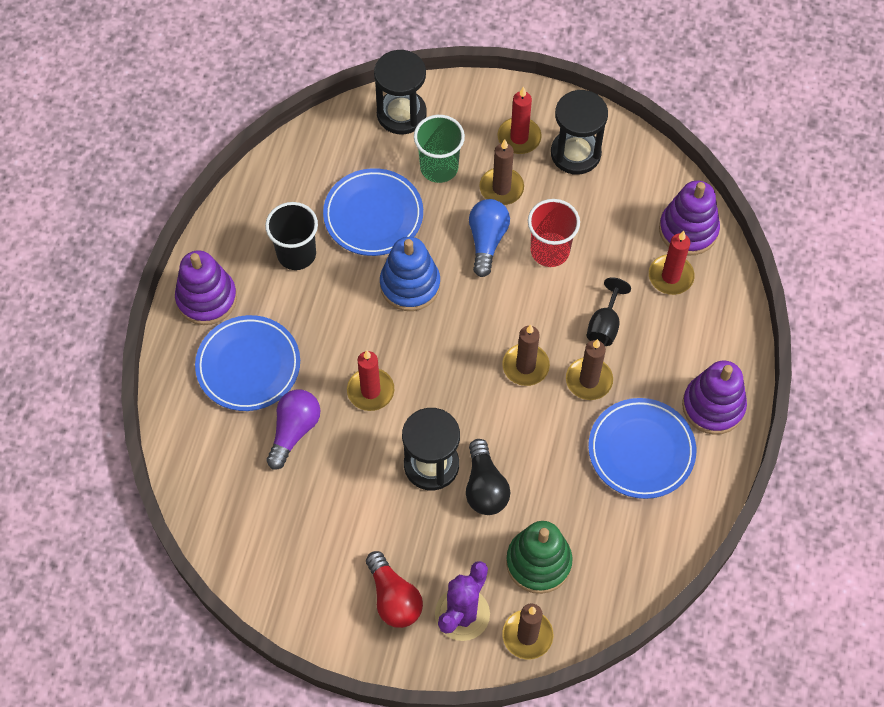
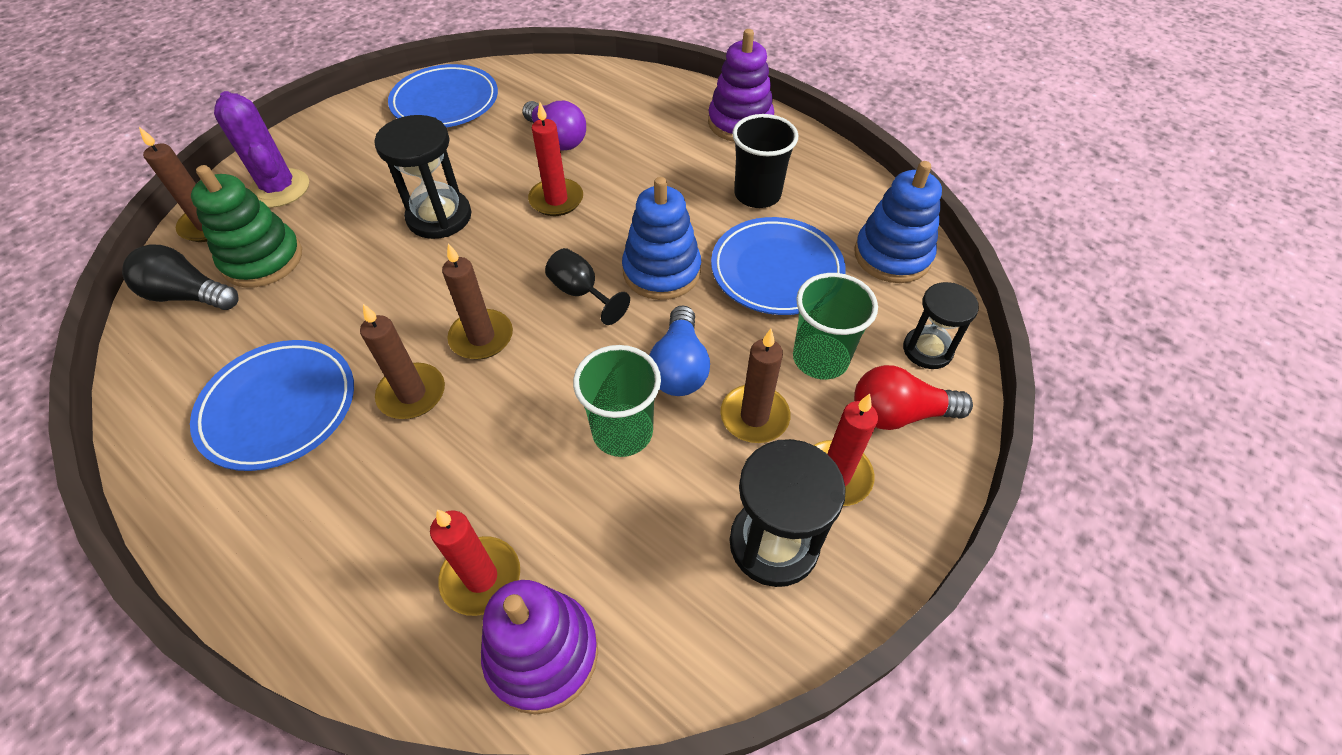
camera: 115 degrees right, 10 degrees down
(248, 366) = (647, 129): blue plate -> blue plate (445, 102)
(323, 151) = (892, 256): none -> blue stacking toy
(393, 598) = (342, 152): red light bulb -> red light bulb (899, 414)
(401, 114) = (927, 350): black hourglass -> black hourglass, size x0.66
(485, 487) = (378, 248): black light bulb -> black light bulb (189, 295)
(487, 241) = (679, 367): blue light bulb -> blue light bulb turned 60 degrees clockwise
(550, 251) = (622, 432): red cup -> green cup
(604, 325) = (470, 447): black goblet -> black goblet (581, 293)
(713, 406) = (252, 527): purple stacking toy -> none

